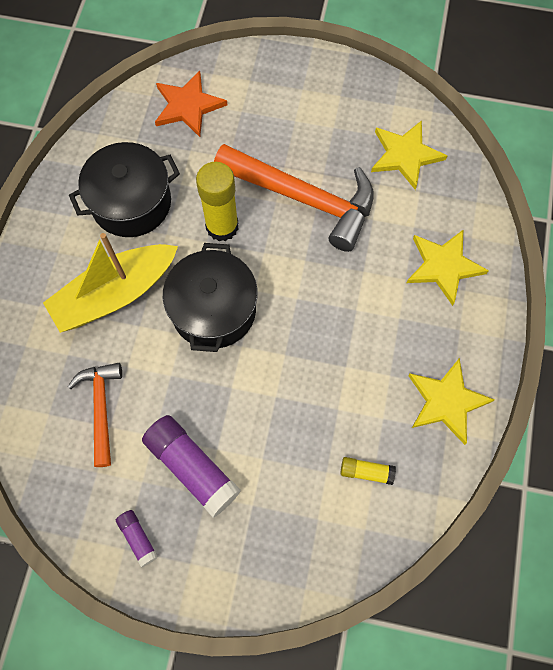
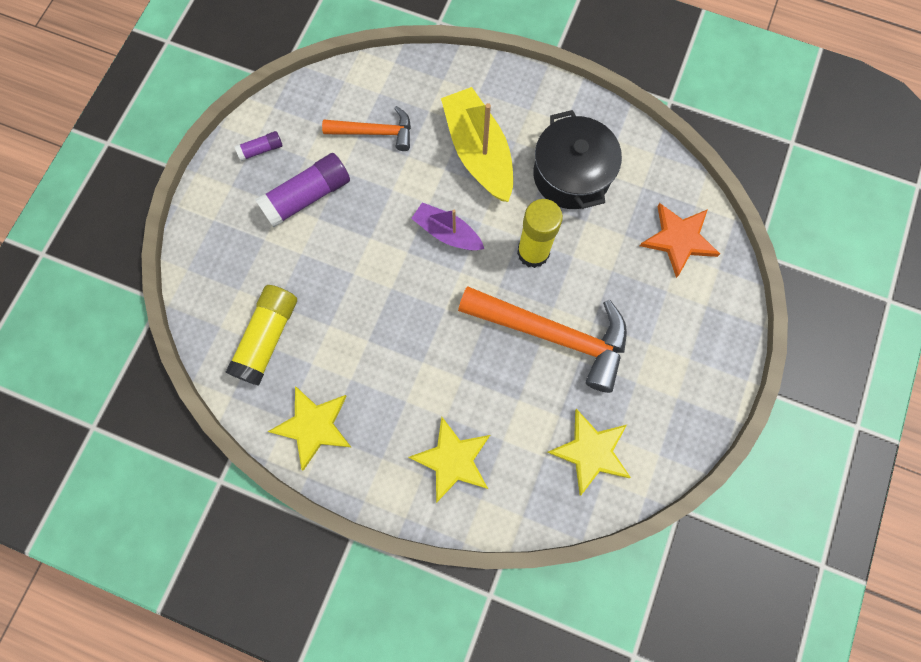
camera: 100 degrees right, 5 degrees up
(213, 310) = (447, 233): black pot -> purple boat
(303, 198) = (553, 335): orange hammer -> orange hammer turned 105 degrees counterclockwise
(366, 472) = (267, 338): yellow glue stick -> yellow glue stick, size x2.01

